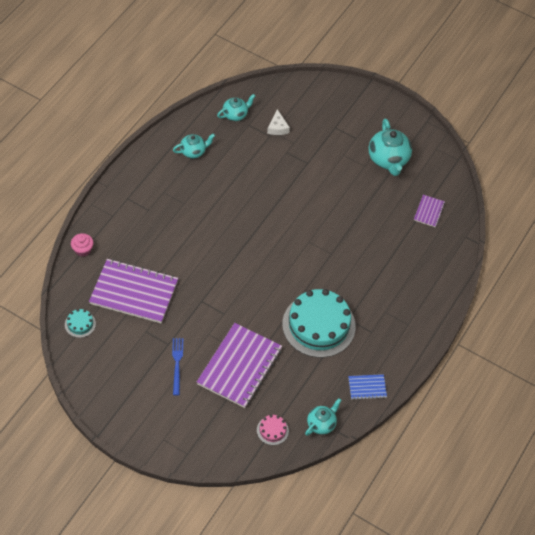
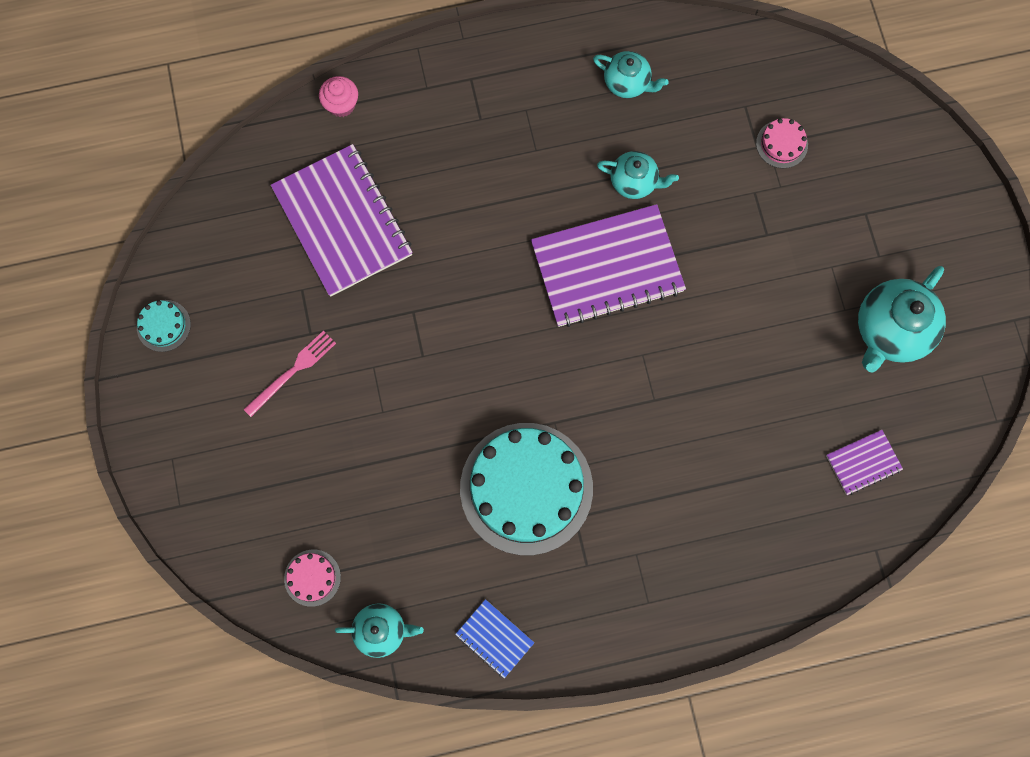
camera: 50 degrees right, 20 degrees up
(80, 324) = (235, 206): turquoise cake -> turquoise cake (163, 325)
(177, 364) = (292, 371): blue fork -> pink fork
(235, 114) = (743, 75): turquoise teapot -> turquoise teapot (634, 182)
(239, 366) = (364, 449): purple notebook -> purple notebook (607, 268)
(277, 127) = (782, 144): white cheese -> pink cake

